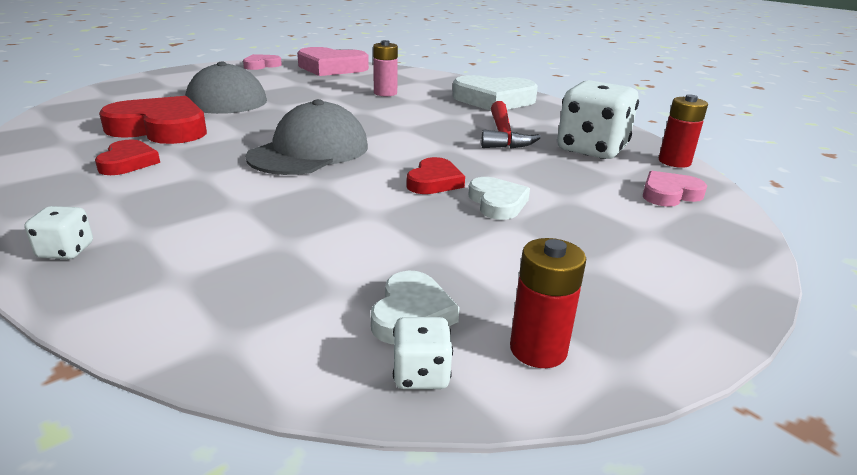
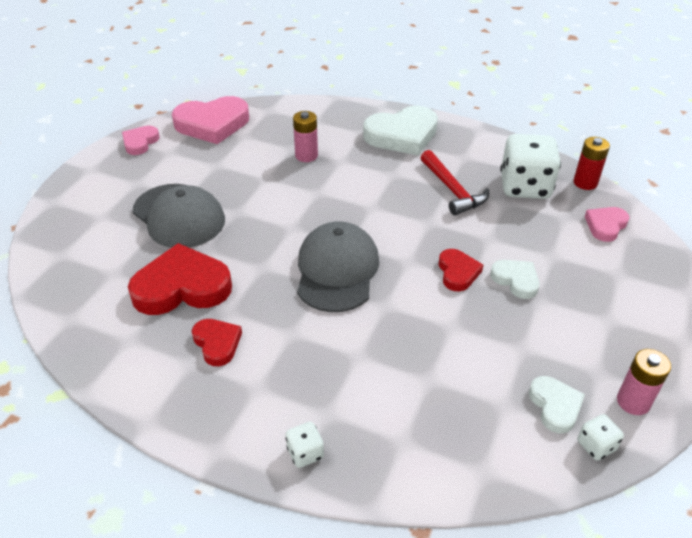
camera: 25 degrees left, 15 degrees up
(538, 349) = (633, 402): red battery -> pink battery

